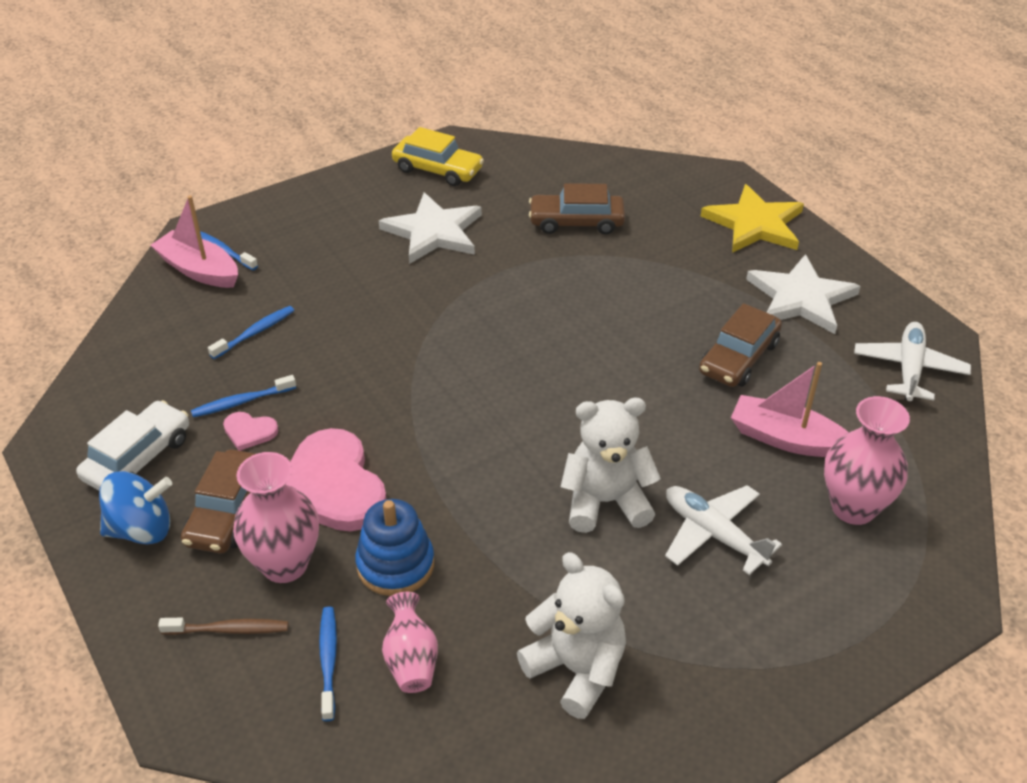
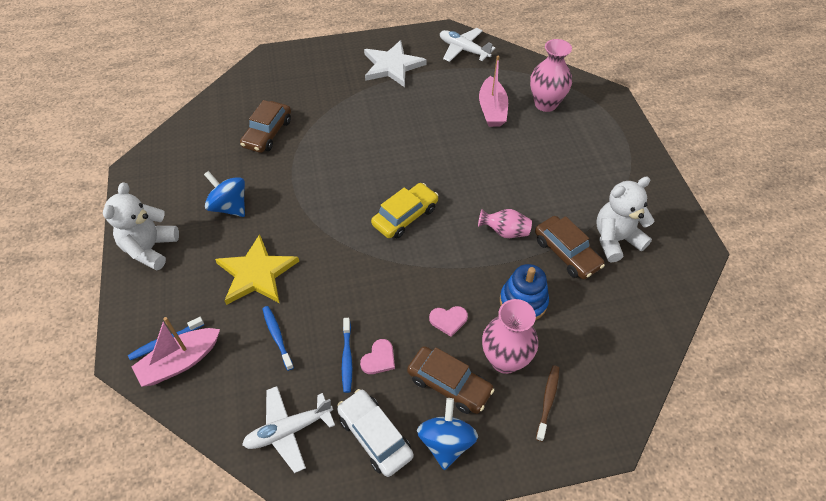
camera: 70 degrees left, 10 degrees up
(328, 661) = (584, 351): blue toothbrush -> none
(332, 486) = (448, 320): pink heart -> pink heart, size x0.45
(411, 660) = (593, 310): pink vase -> pink vase (505, 232)
(434, 232) = (229, 207): white star -> blue spinning top
(437, 170) = (159, 186): yellow car -> yellow car (405, 216)
(605, 502) = (509, 193): white teddy bear -> white teddy bear (150, 248)
(713, 534) = (545, 159): white plane -> white plane (288, 430)
(738, 357) = (425, 105): brown car -> brown car (566, 253)
(754, 224) = (320, 60): yellow star -> yellow star (256, 273)
(786, 439) = (492, 110): pink boat -> pink boat turned 45 degrees counterclockwise

